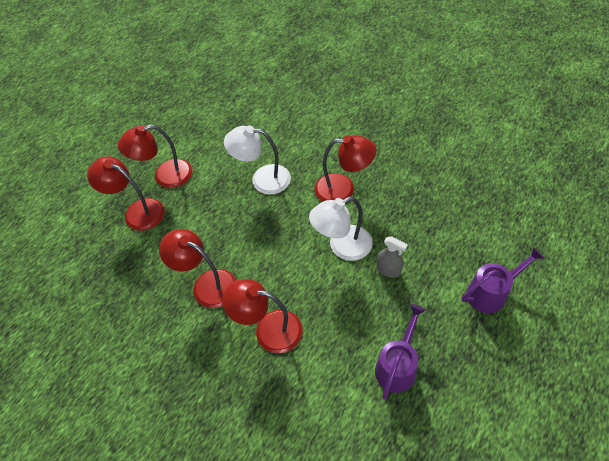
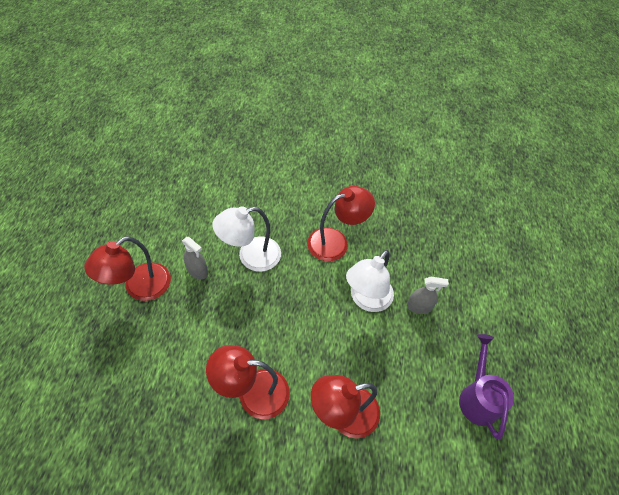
camera: 35 degrees left, 0 degrees up
(137, 211) = (127, 340): red lamp -> none
(214, 177) = (197, 271): none -> grey spray bottle
(491, 292) = (511, 295): purple watering can -> none

